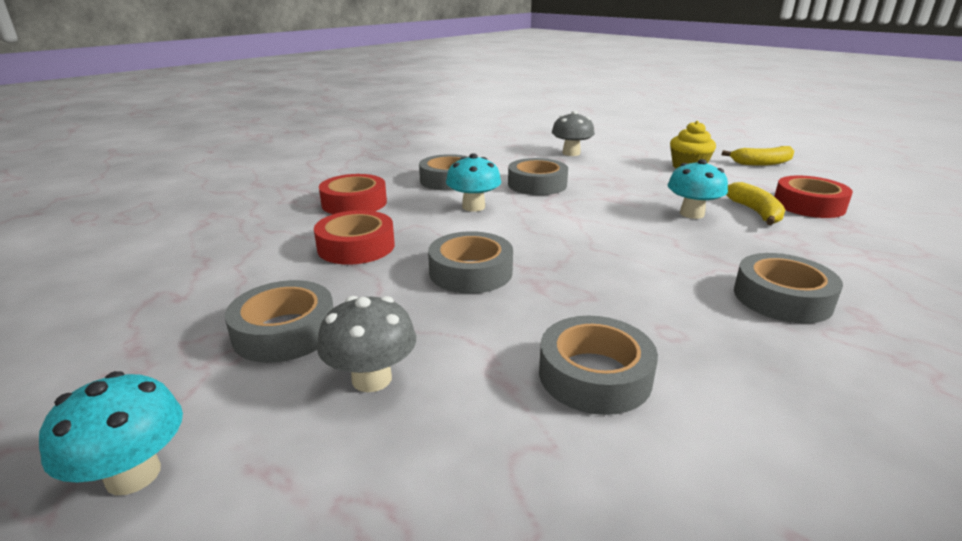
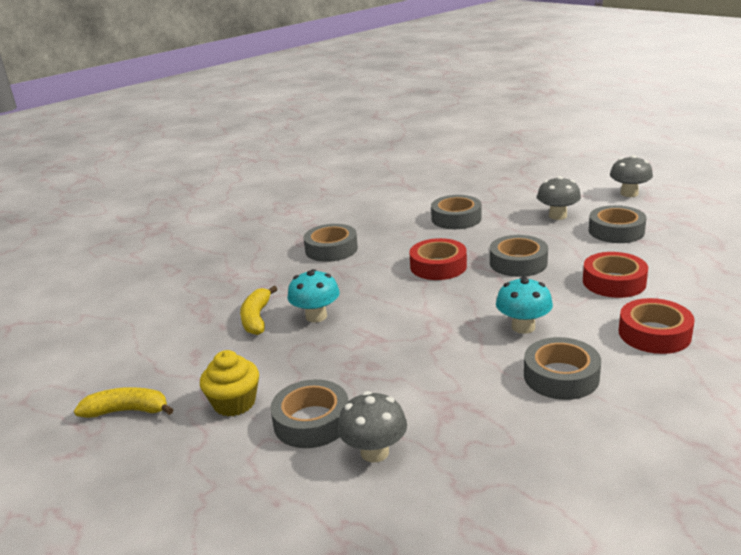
camera: 170 degrees left, 0 degrees up
(133, 475) = (629, 193): turquoise mushroom -> grey mushroom
(537, 184) = (450, 365): grey tape -> grey tape (312, 421)
(808, 205) = (195, 327): red tape -> red tape (438, 266)

